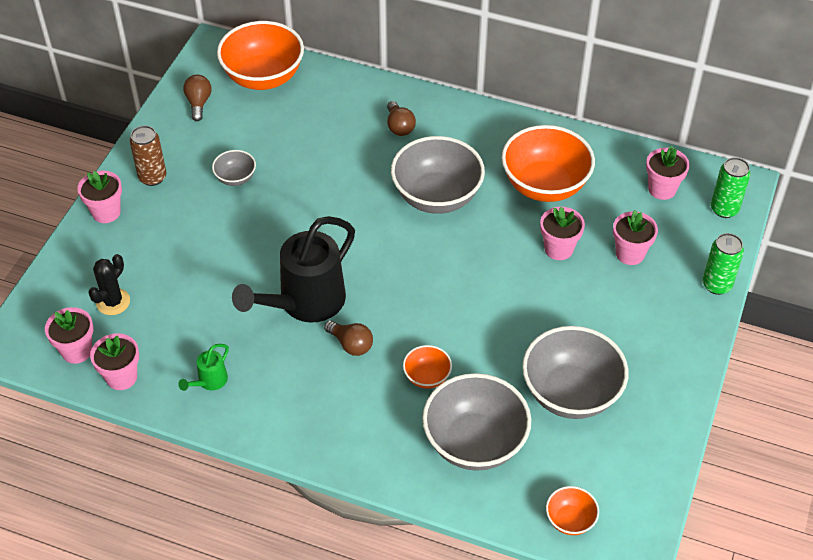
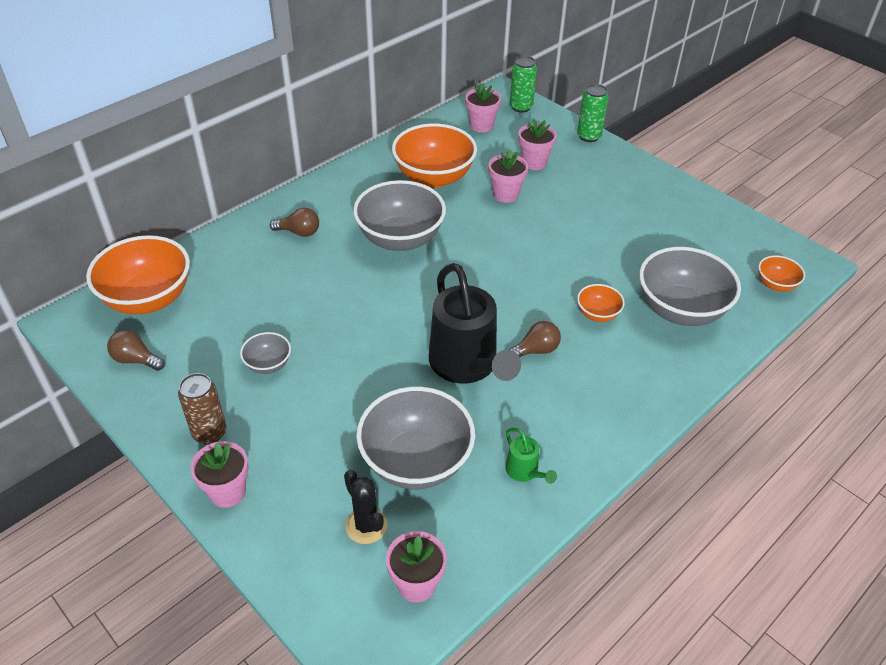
camera: 65 degrees left, 5 degrees down
(121, 377) = (478, 550): pink flower pot -> none
(571, 393) = (654, 240): grey bowl -> grey bowl (416, 461)

